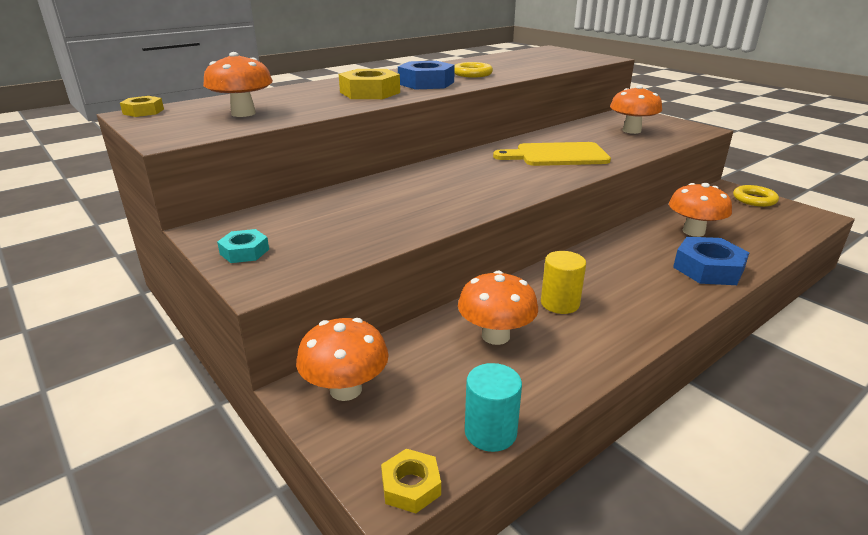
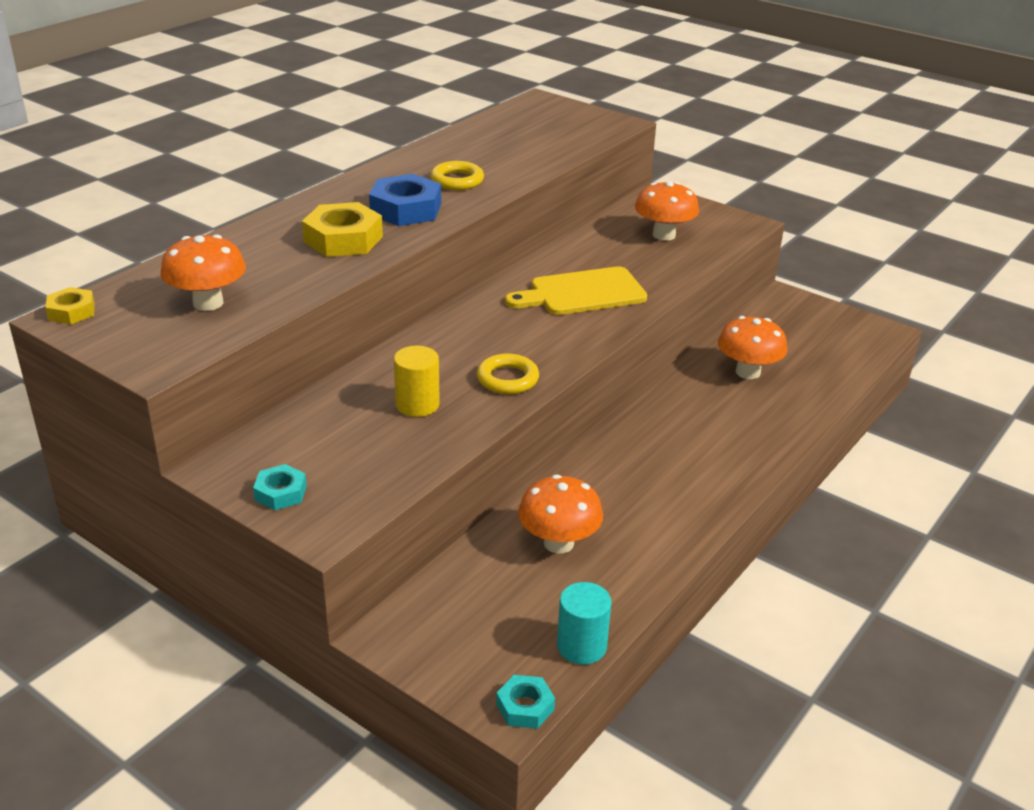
camera: 15 degrees left, 5 degrees up
(346, 389) = (426, 627): orange mushroom -> none
(411, 486) = (525, 707): yellow nut -> turquoise nut
(560, 303) = (616, 493): yellow cylinder -> yellow cylinder (417, 405)
(708, 268) = (766, 425): blue nut -> none
(754, 199) = (814, 312): yellow ring -> yellow ring (507, 379)

